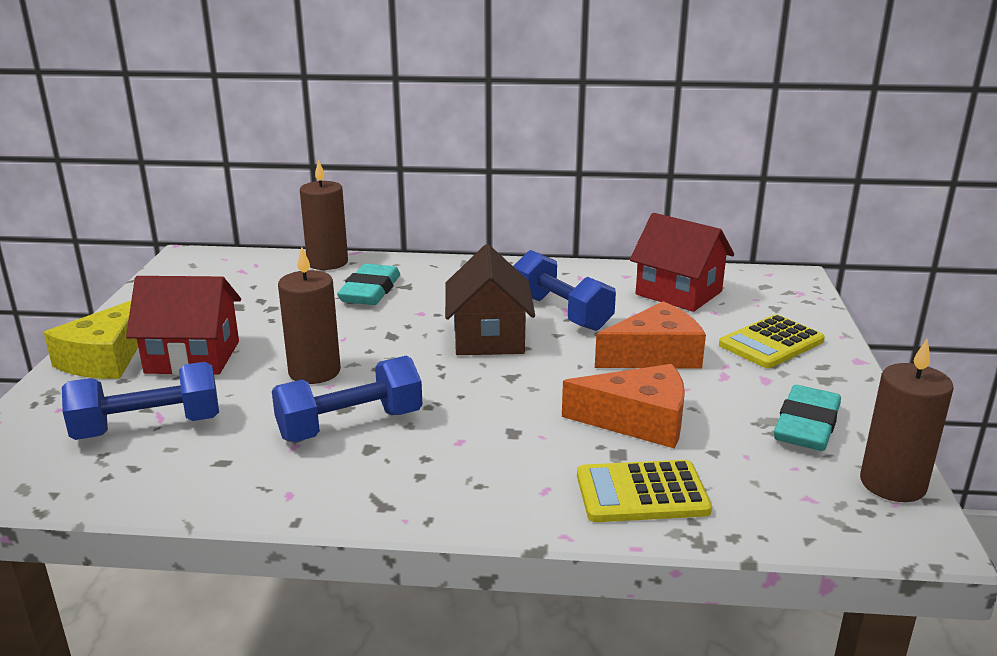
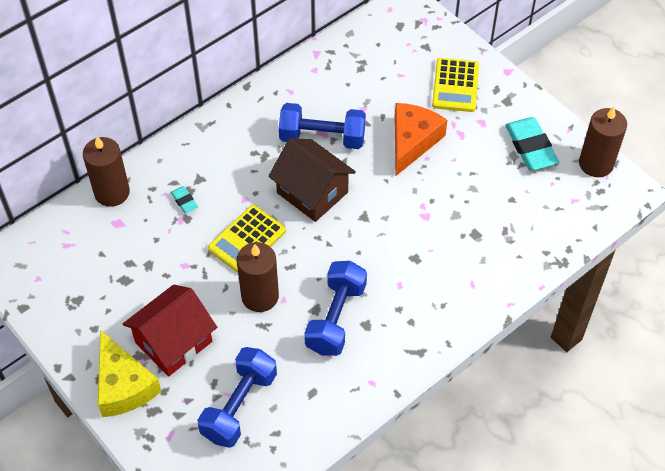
camera: 45 degrees left, 30 degrees up
(370, 291) = (184, 201): turquoise eraser -> turquoise eraser, size x0.49
(638, 421) = (459, 203): orange cheese -> none
(641, 493) = (511, 252): yellow calculator -> yellow calculator (247, 240)
(678, 293) = (363, 68): red house -> none

